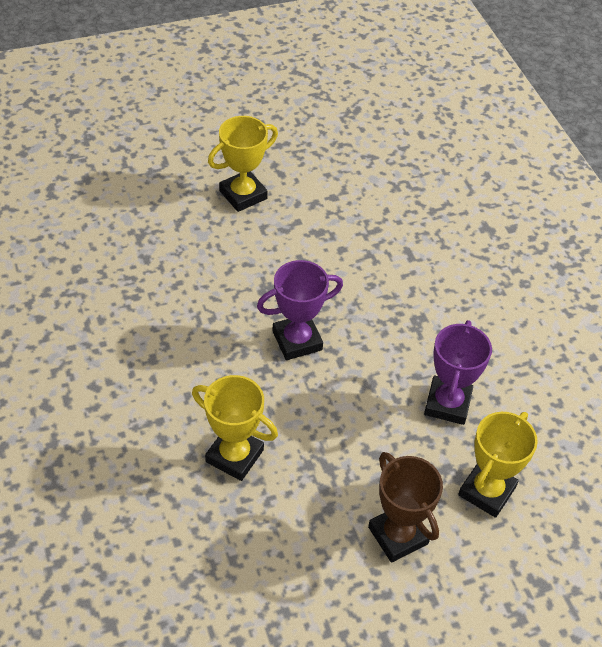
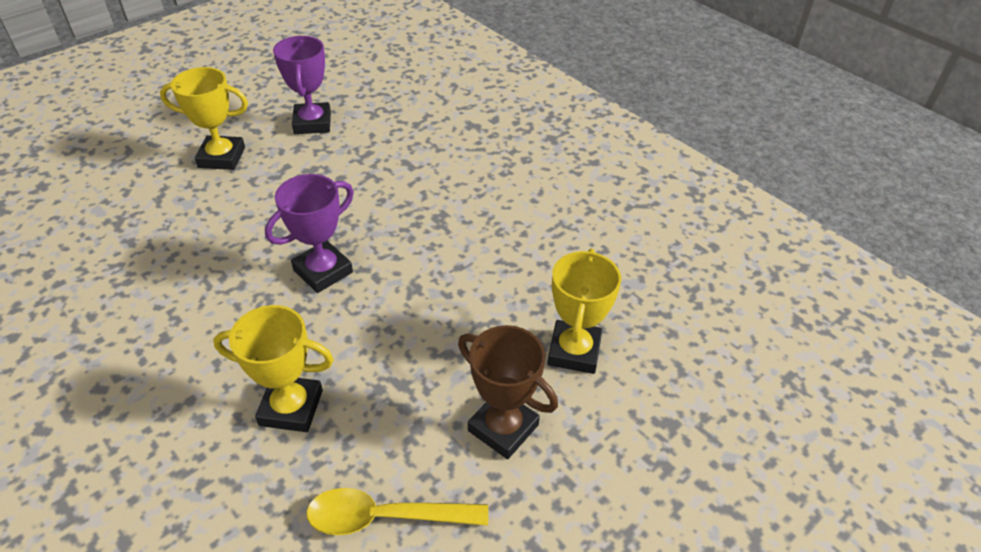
camera: 20 degrees left, 5 degrees down
(243, 195) = (222, 157): yellow trophy -> yellow trophy turned 60 degrees clockwise
(279, 571) = (385, 517): none -> yellow spoon
(447, 403) = (500, 282): purple trophy -> purple trophy (312, 123)

